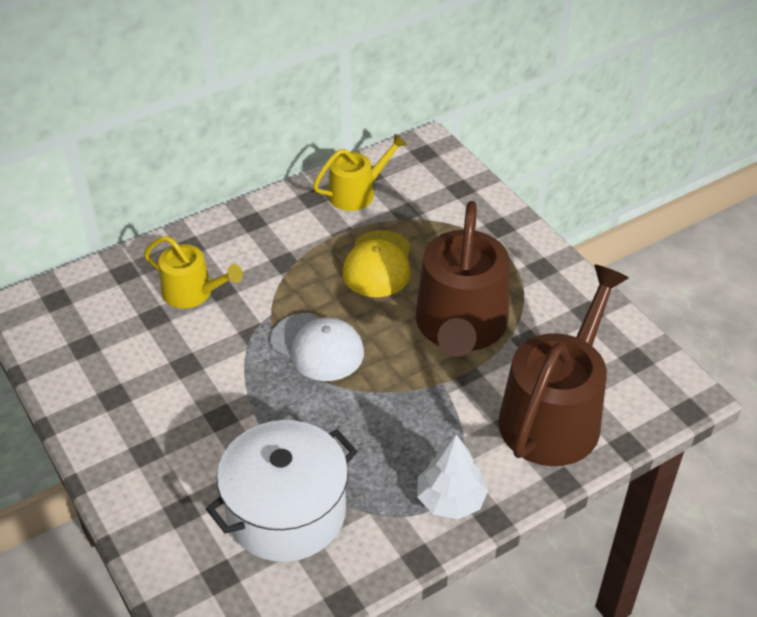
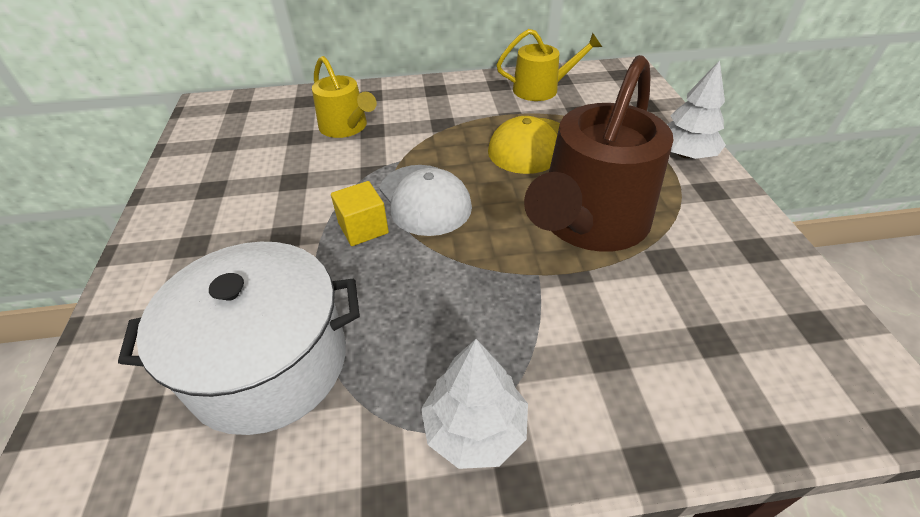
camera: 25 degrees right, 0 degrees up
(282, 389) = (363, 228): none -> yellow cube
(511, 236) = (684, 154): none -> white tree
(555, 414) = (673, 360): brown watering can -> none

